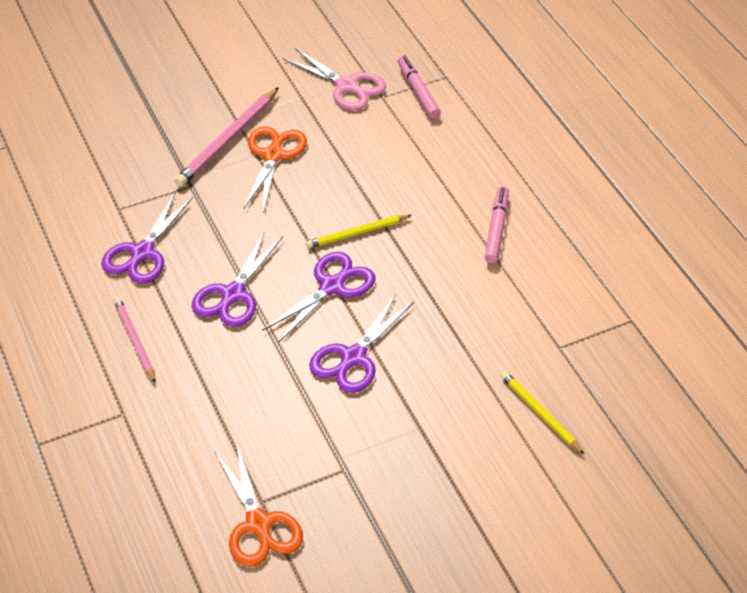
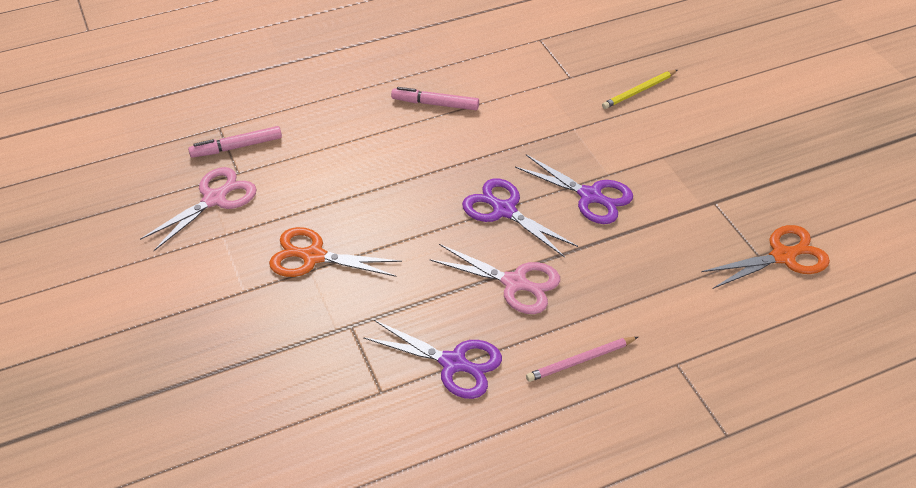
camera: 90 degrees left, 0 degrees up
(228, 140) = (282, 295): pink pencil -> none
(232, 295) = (516, 283): purple scissors -> pink scissors
(357, 233) = (434, 193): yellow pencil -> none

